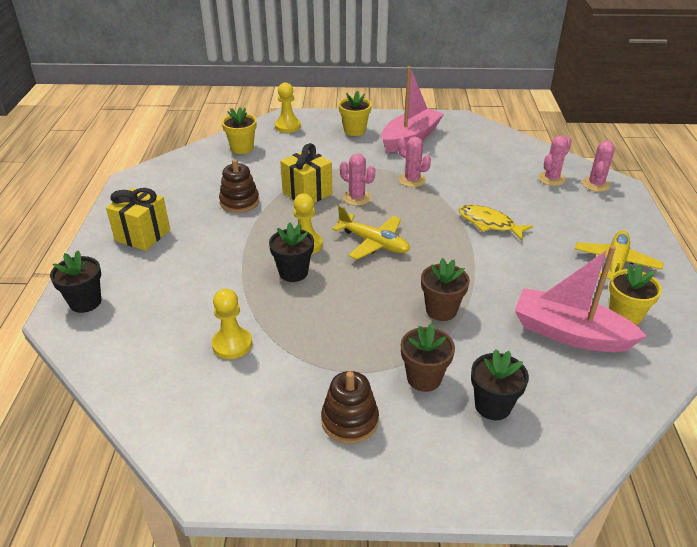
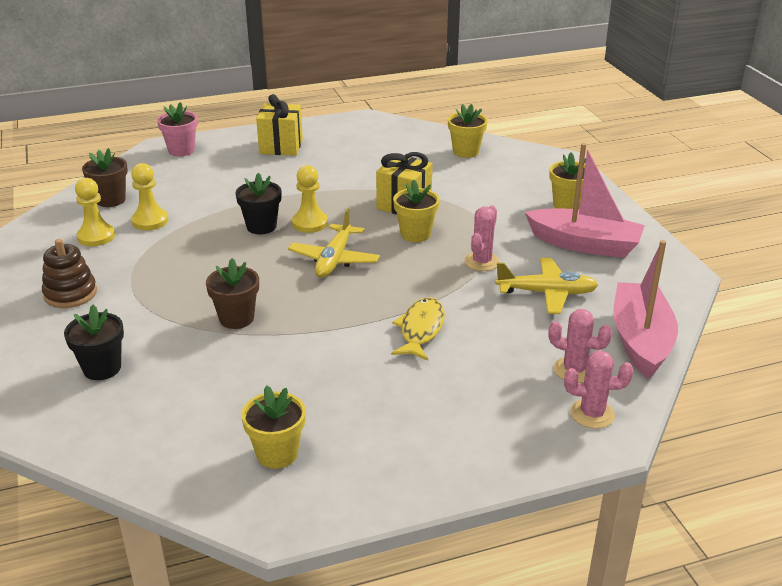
camera: 70 degrees right, 5 degrees down
(85, 302) = (181, 150): black flower pot -> pink flower pot
(239, 202) = (362, 174): brown stacking toy -> none
(287, 126) = (537, 164): yellow pawn -> yellow pawn (96, 236)
(357, 198) = (415, 234): pink cactus -> yellow flower pot
(424, 378) = (131, 323): brown flower pot -> brown flower pot (111, 200)
(569, 333) = (228, 410): pink boat -> pink boat (640, 340)
(615, 263) = (390, 442): yellow plane -> yellow plane (547, 293)

